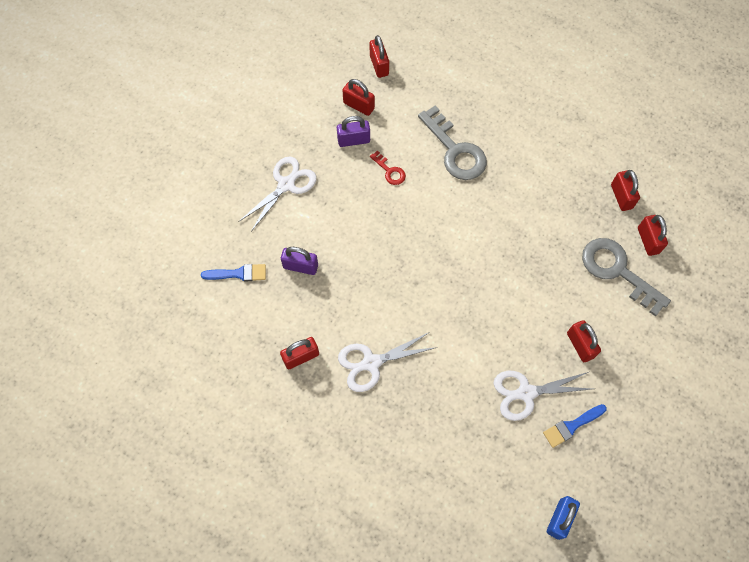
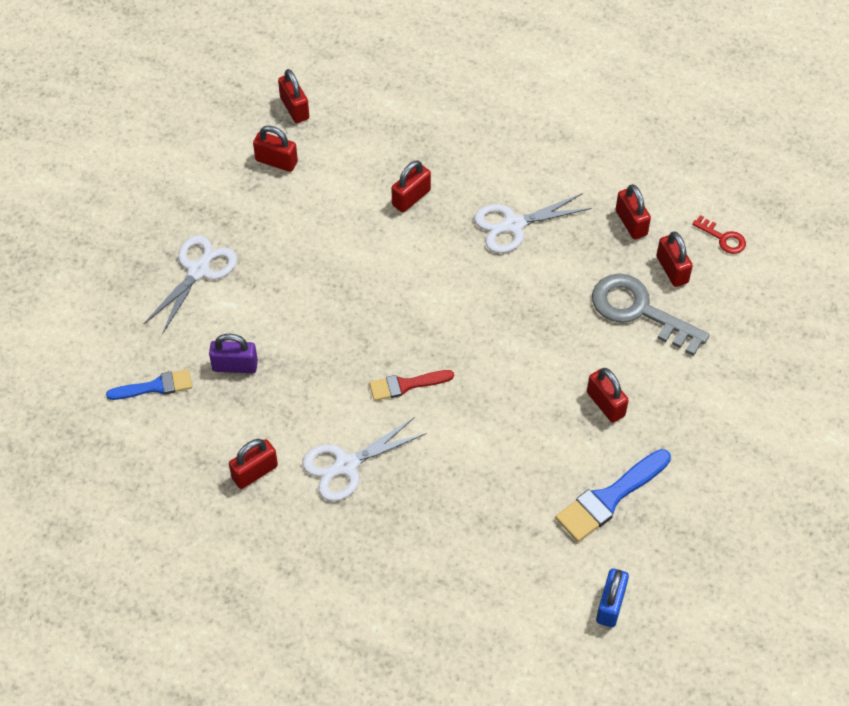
camera: 10 degrees left, 10 degrees down
(353, 140) = (277, 204): purple padlock -> none
(390, 171) = (331, 235): red key -> red key (723, 238)
(427, 303) = (406, 385): none -> red brush
(455, 150) = (411, 198): grey key -> red padlock
(526, 393) = (547, 469): white scissors -> white scissors (513, 225)
(571, 426) = (609, 498): blue brush -> blue brush, size x1.56

